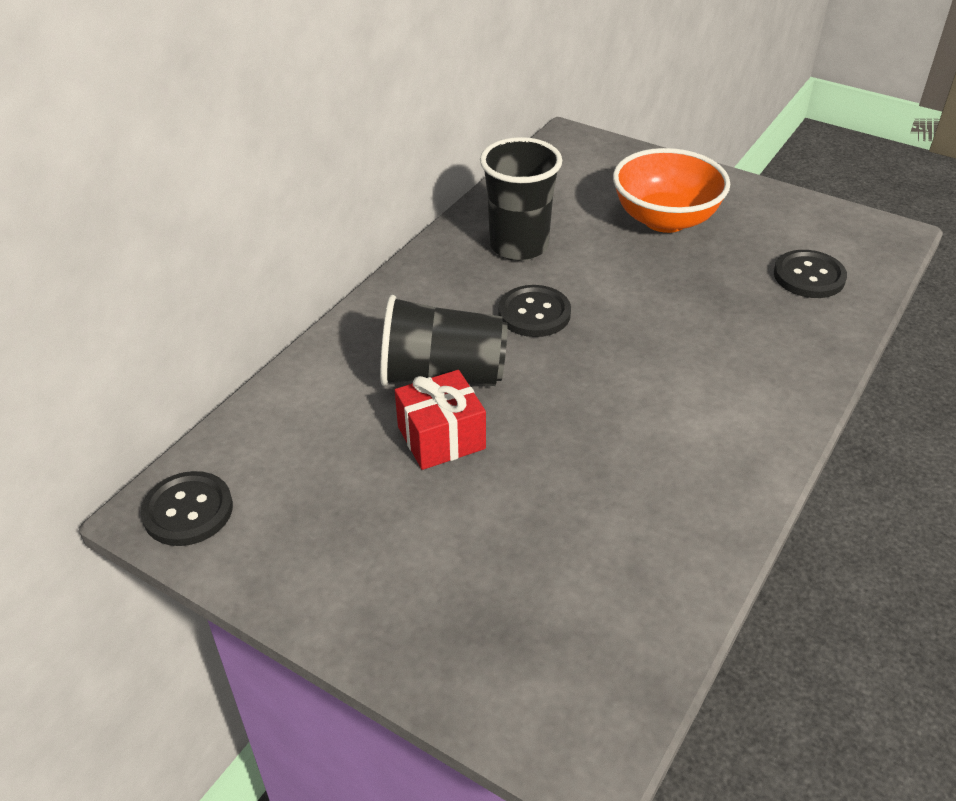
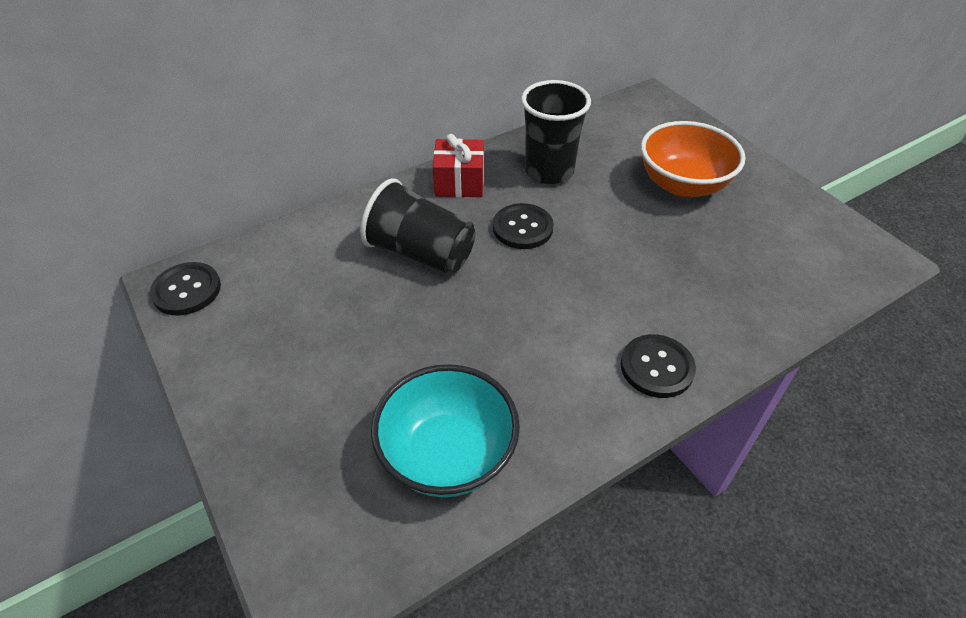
camera: 25 degrees right, 5 degrees up
(441, 437) = (385, 300): red gift -> red gift (459, 182)
(626, 563) = (447, 455): none -> turquoise bowl
(809, 276) = (776, 271): black button -> black button (657, 367)

